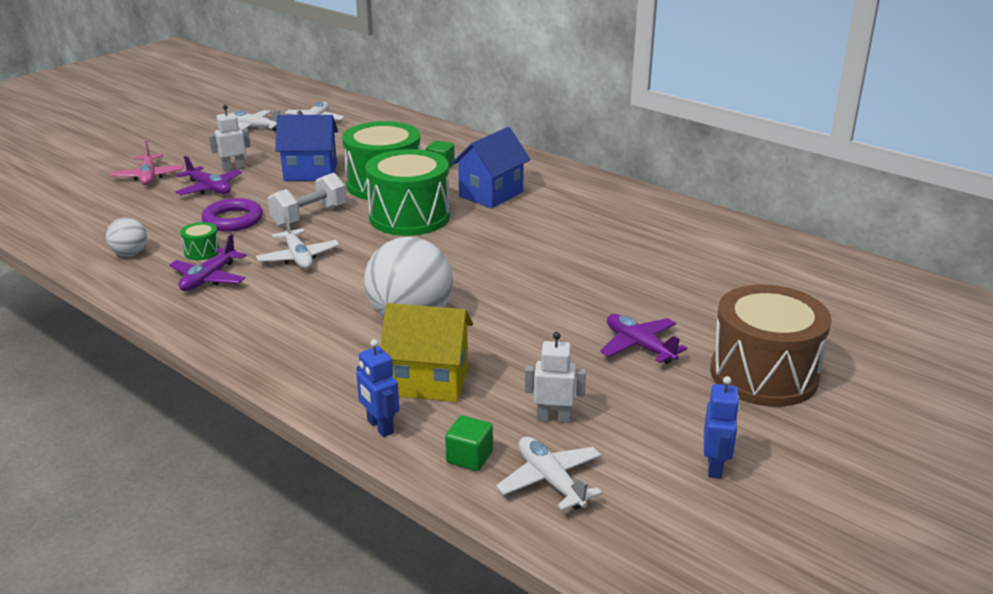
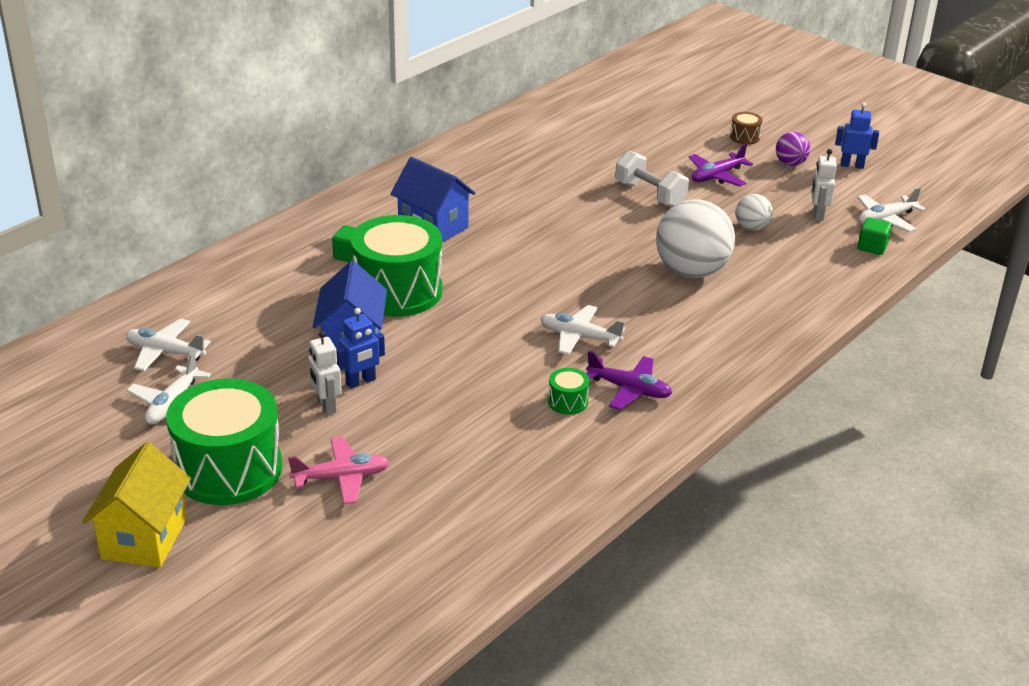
camera: 90 degrees left, 5 degrees up
(130, 254) = (574, 454): white ball -> white ball (751, 228)
(209, 188) = (391, 418): purple plane -> none
(233, 220) = (486, 389): purple ring -> none
(298, 257) = (579, 337): white plane -> white plane turned 135 degrees counterclockwise
(309, 216) = (479, 337): white dumbbell -> white dumbbell (650, 194)
(380, 427) = (849, 282): blue robot -> blue robot (361, 382)
(409, 217) = (485, 274): green drum -> green drum (229, 469)
(429, 381) = (785, 262): yellow house -> yellow house (144, 538)
(698, 408) = (790, 163): none -> purple ball
(763, 374) = (744, 137): brown drum -> brown drum, size x0.41

